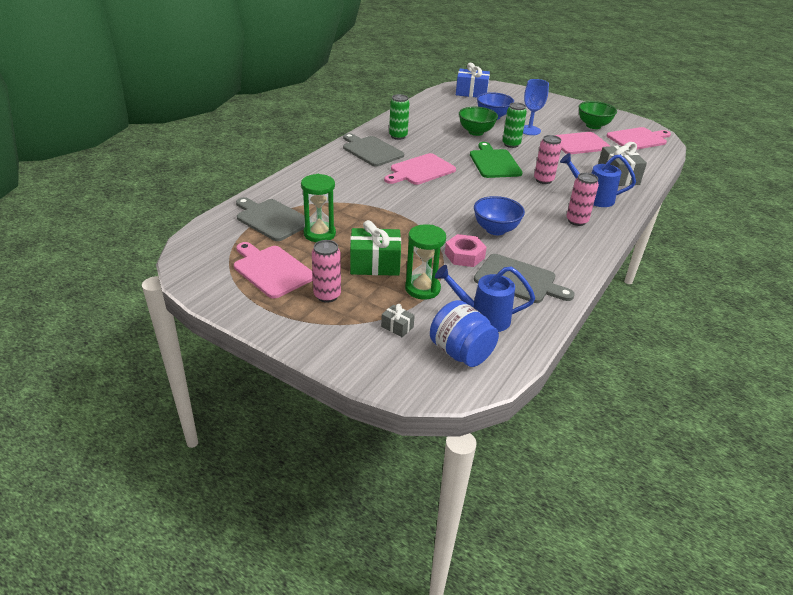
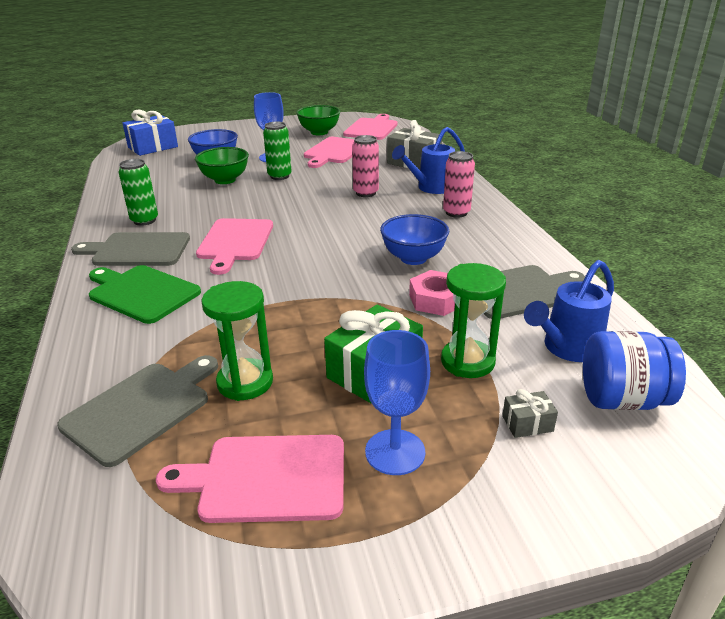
camera: 45 degrees left, 5 degrees down
(271, 219) = (142, 408): grey cutting board -> grey cutting board turned 135 degrees clockwise
(327, 295) = (395, 452): pink can -> blue goblet
(494, 162) = (295, 199): green cutting board -> green cutting board (141, 293)

